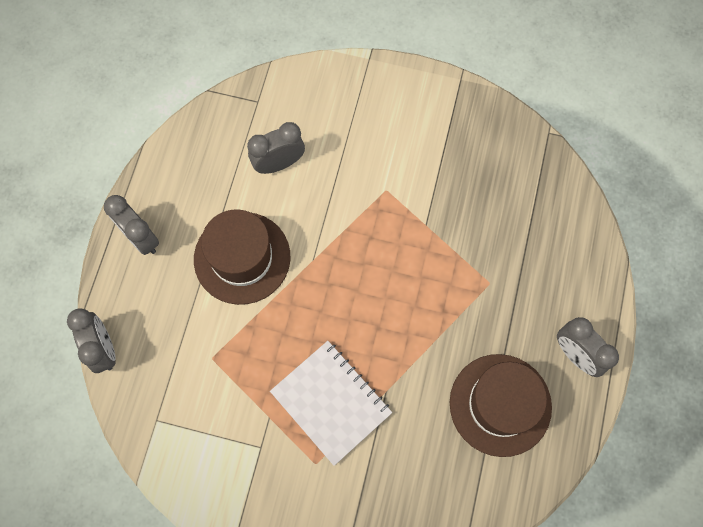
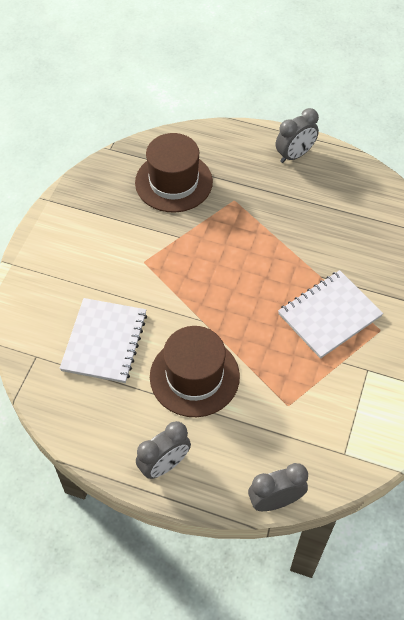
camera: 85 degrees left, 15 degrees down
(279, 163) = (104, 341): grey clock -> white notebook
(500, 404) = (332, 204): brown hat -> brown hat (173, 182)

